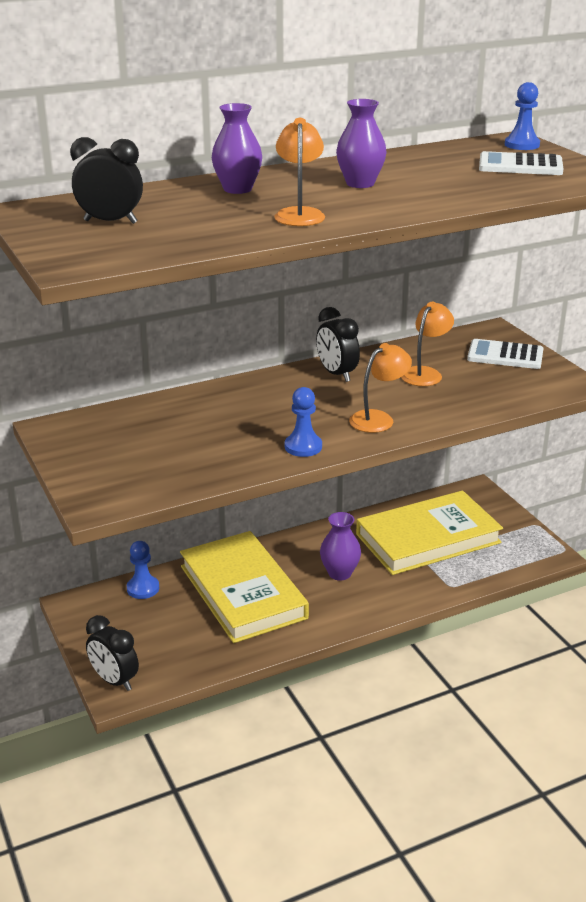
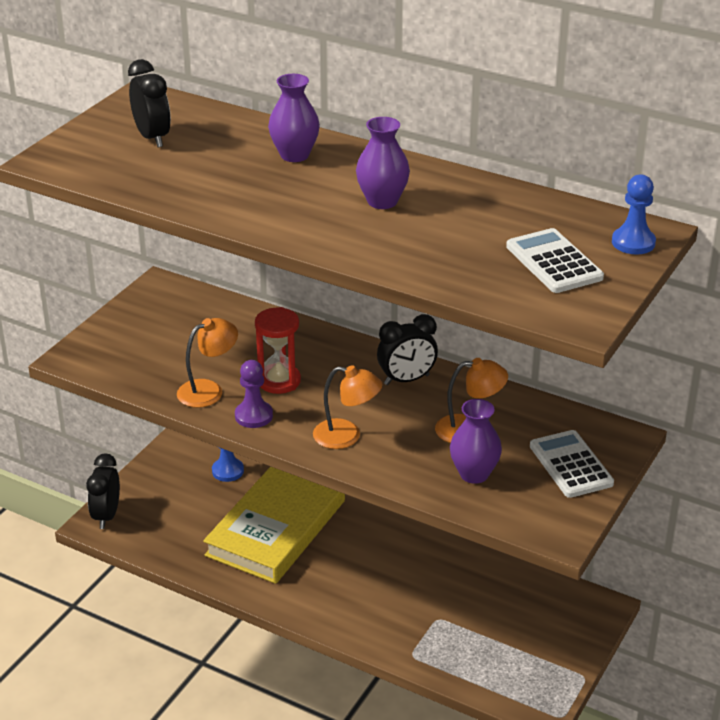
camera: 55 degrees right, 5 degrees up
(270, 421) = (279, 381): none -> red hourglass
(299, 214) = (263, 203): orange lamp -> orange lamp (208, 390)
(303, 447) = (253, 416): blue pawn -> purple pawn
(336, 374) = (406, 380): black clock -> black clock turned 135 degrees counterclockwise
(339, 573) = (359, 573): purple vase -> purple vase (474, 474)
(428, 538) = (474, 607): yellow book -> none

